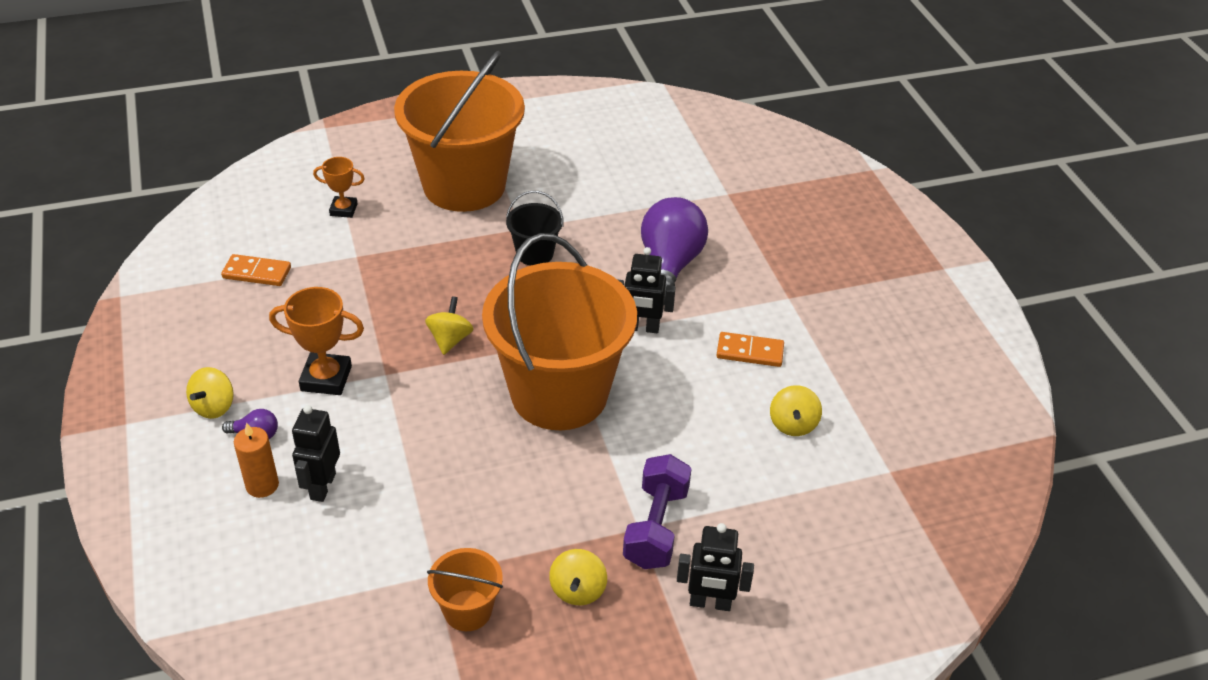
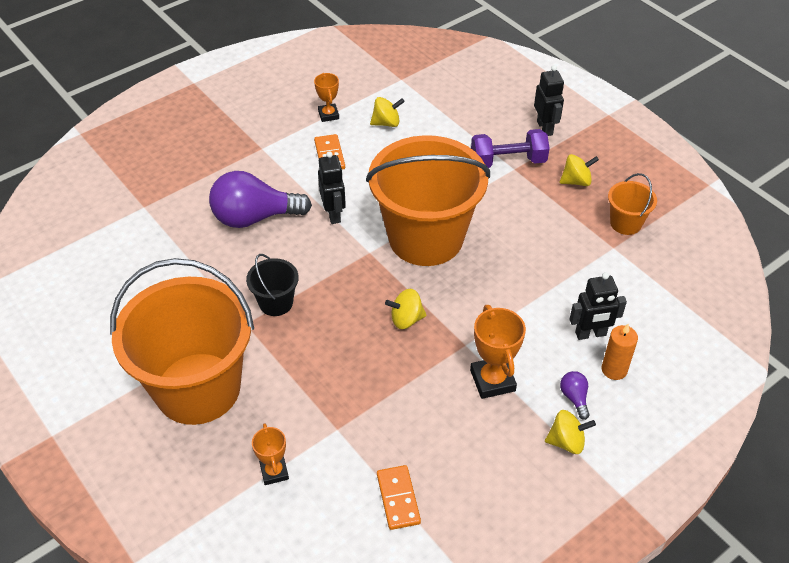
camera: 110 degrees left, 5 degrees up
(832, 372) = (328, 115): none -> orange trophy

